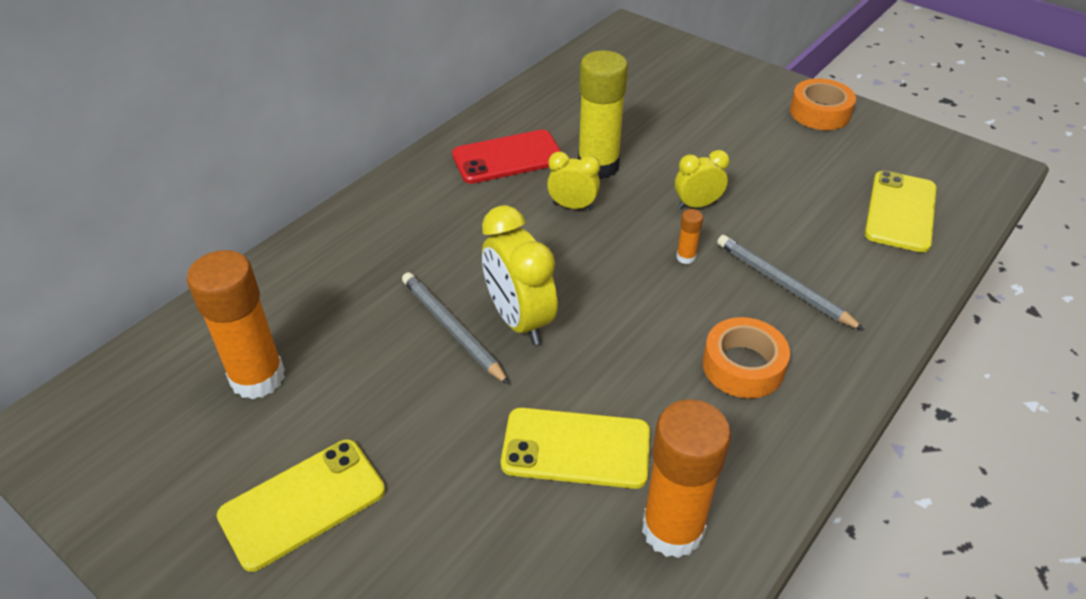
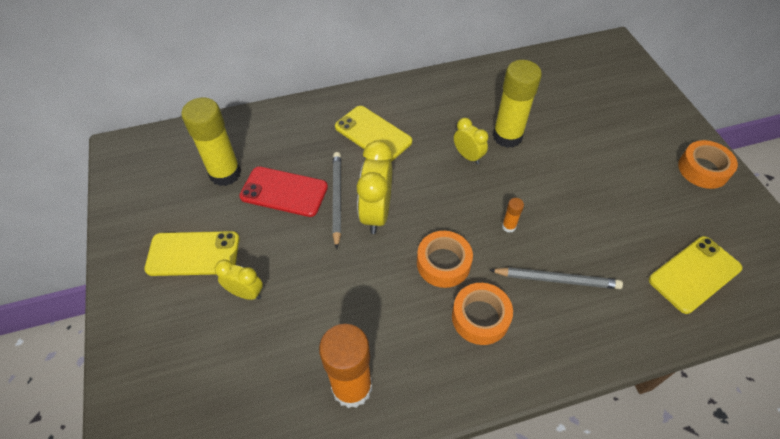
camera: 35 degrees right, 10 degrees up
(258, 378) = (225, 173): orange glue stick -> yellow glue stick
(507, 157) = (456, 104): red phone -> red phone (284, 192)
(576, 448) = (342, 307): yellow phone -> yellow phone (373, 134)
(650, 332) = (443, 263): none -> orange tape
(697, 205) = (548, 194): yellow clock -> yellow clock (246, 293)
(783, 284) = (556, 279): grey pencil -> grey pencil turned 105 degrees clockwise

